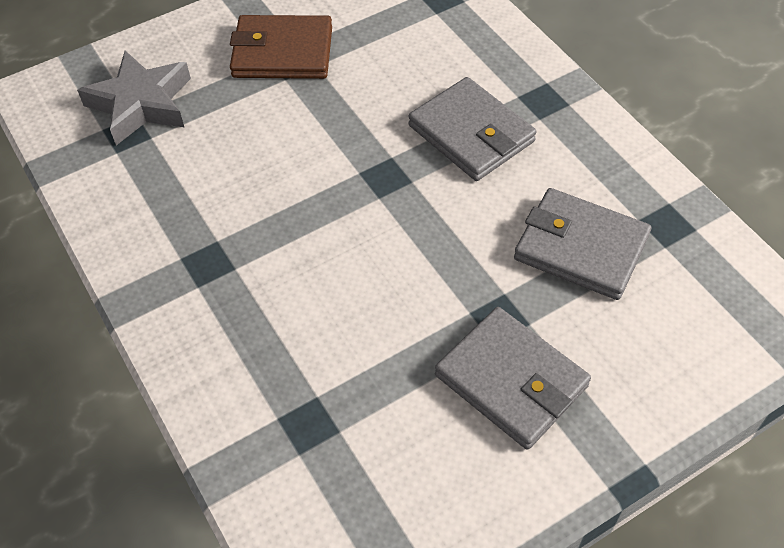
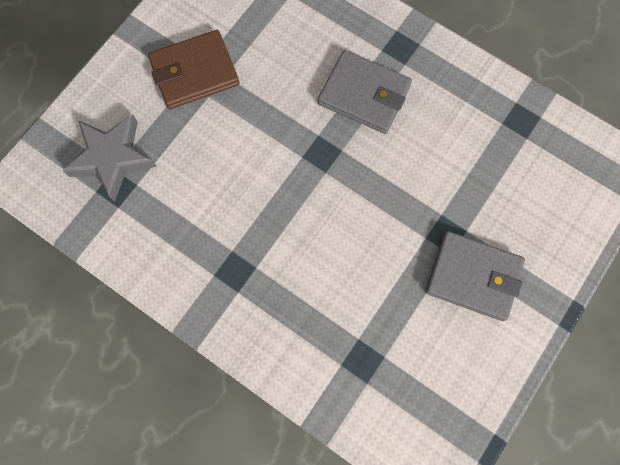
camera: 25 degrees left, 20 degrees up
(581, 248) = (475, 160): grey wallet -> none

